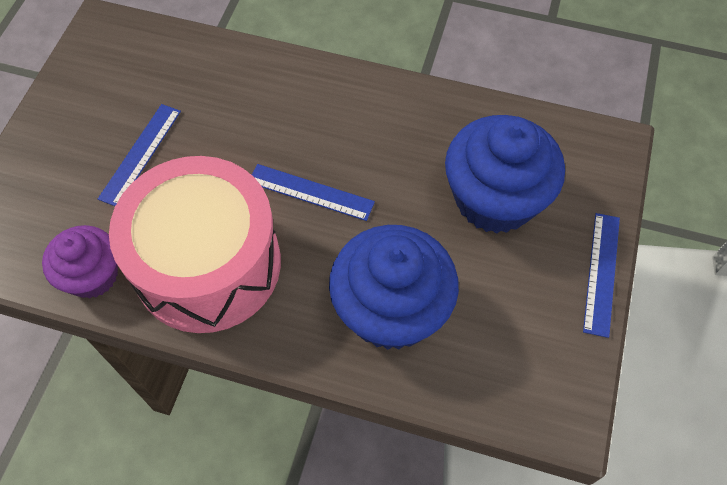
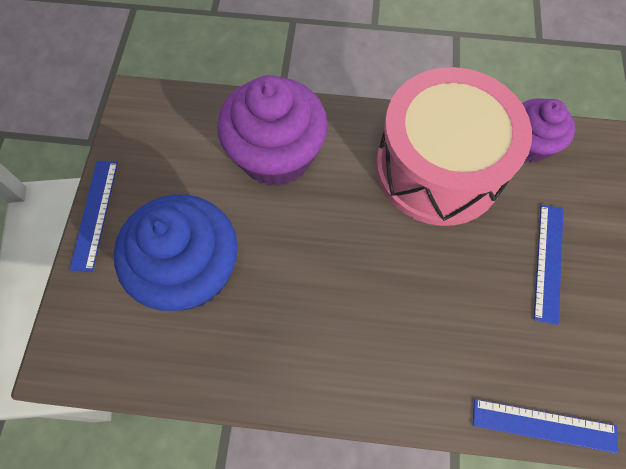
camera: 170 degrees right, 5 degrees up
(310, 192) = (369, 248): blue ruler -> blue ruler (544, 425)
(391, 310) = (276, 155): blue cupcake -> purple cupcake

